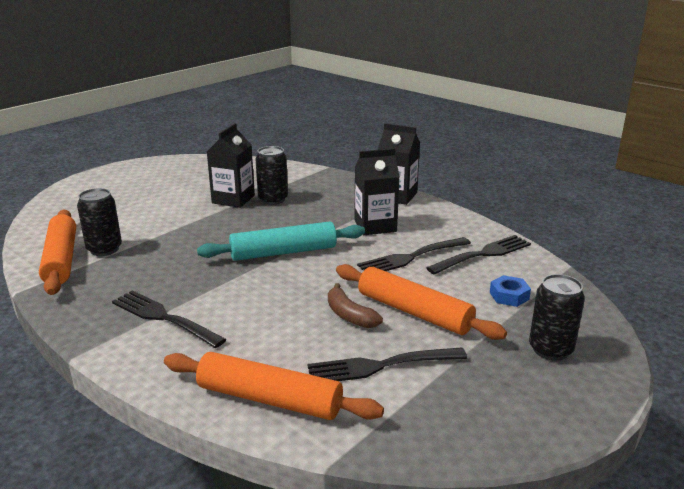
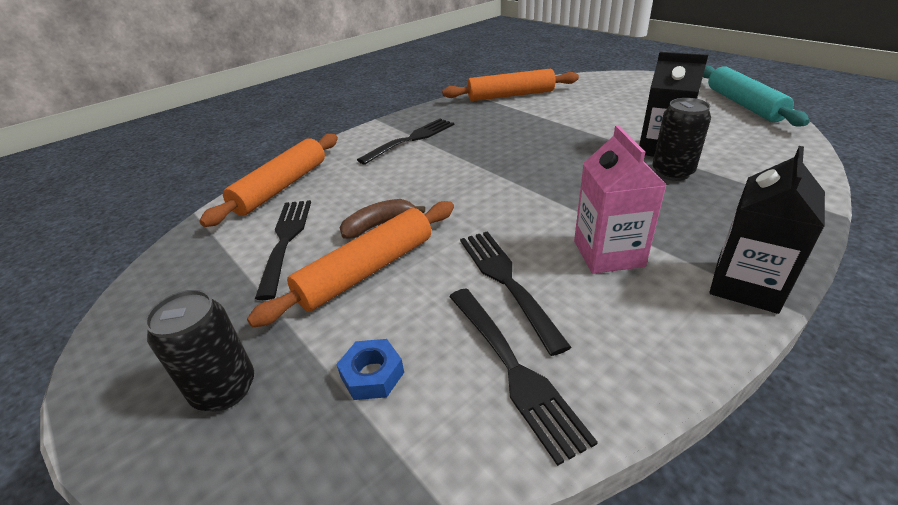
camera: 100 degrees right, 10 degrees up
(104, 249) = (528, 106): black can -> none
(283, 252) = (522, 185): turquoise rolling pin -> turquoise rolling pin (743, 104)
(375, 226) = (608, 253): black carton -> pink carton

